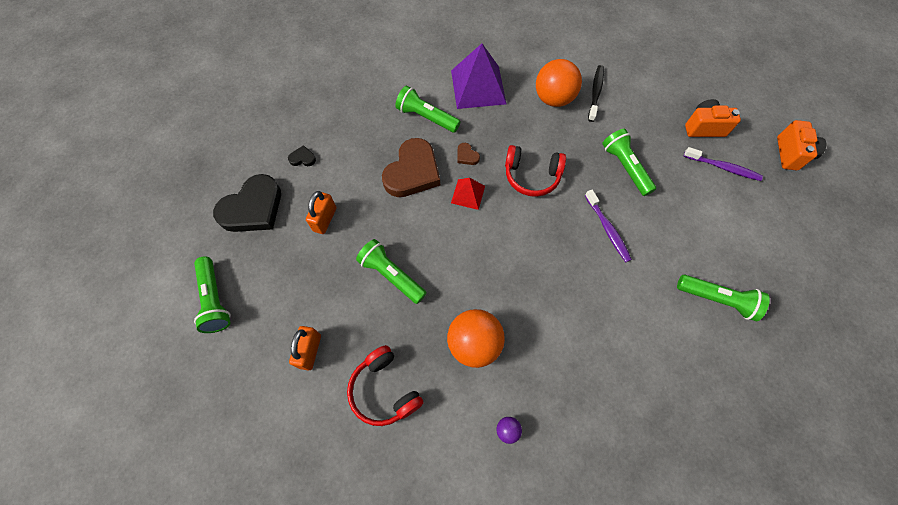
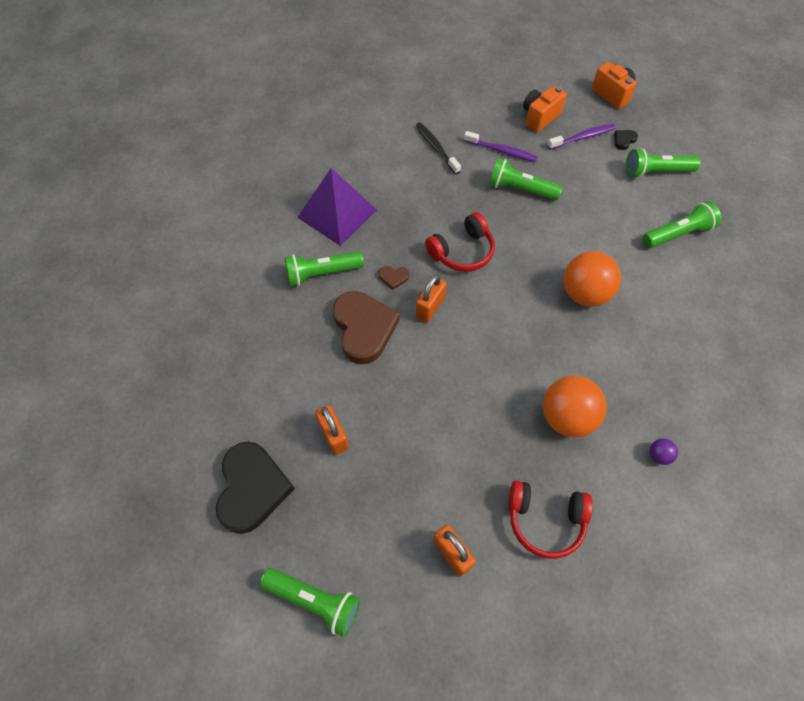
camera: 45 degrees left, 5 degrees down
(302, 158) = (247, 402): black heart -> black heart (624, 140)
(392, 275) = (445, 427): green flashlight -> green flashlight (656, 172)
(468, 194) = (430, 307): red pyramid -> orange padlock
(553, 98) = (409, 177): orange ball -> orange ball (584, 294)
(607, 229) = (559, 246): purple toothbrush -> purple toothbrush (501, 151)

